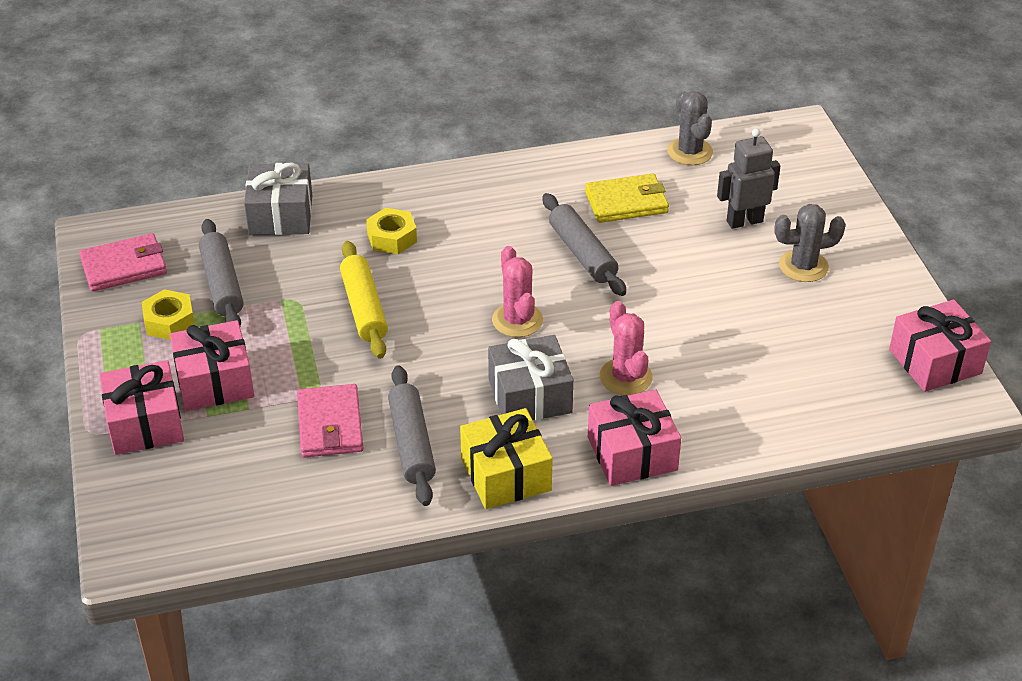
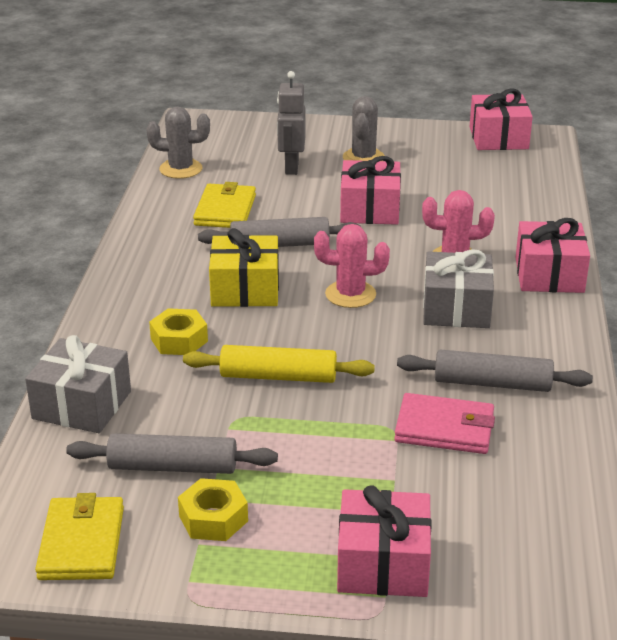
camera: 70 degrees left, 10 degrees down
(124, 266) = (81, 543): pink wallet -> yellow wallet
(214, 381) = (338, 498): pink gift -> pink gift (370, 209)
(505, 474) = (552, 340): yellow gift -> yellow gift (245, 289)

